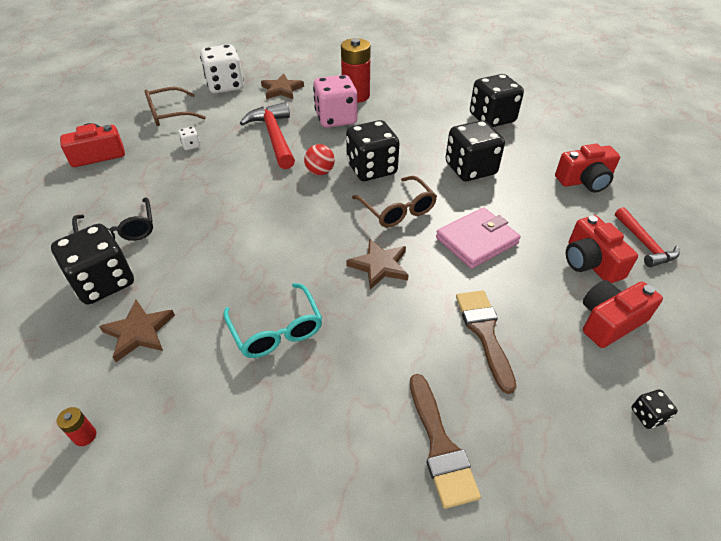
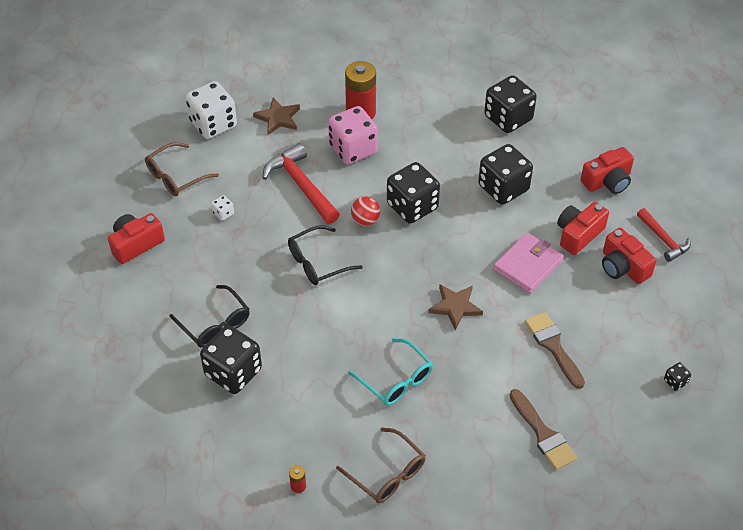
camera: 15 degrees left, 5 degrees up
(139, 332) = (289, 406): brown star -> none
(254, 198) = (317, 262): none -> black glasses
(397, 210) = (451, 248): brown glasses -> brown glasses (387, 473)
(609, 321) = (643, 316): red camera -> red camera (578, 234)

